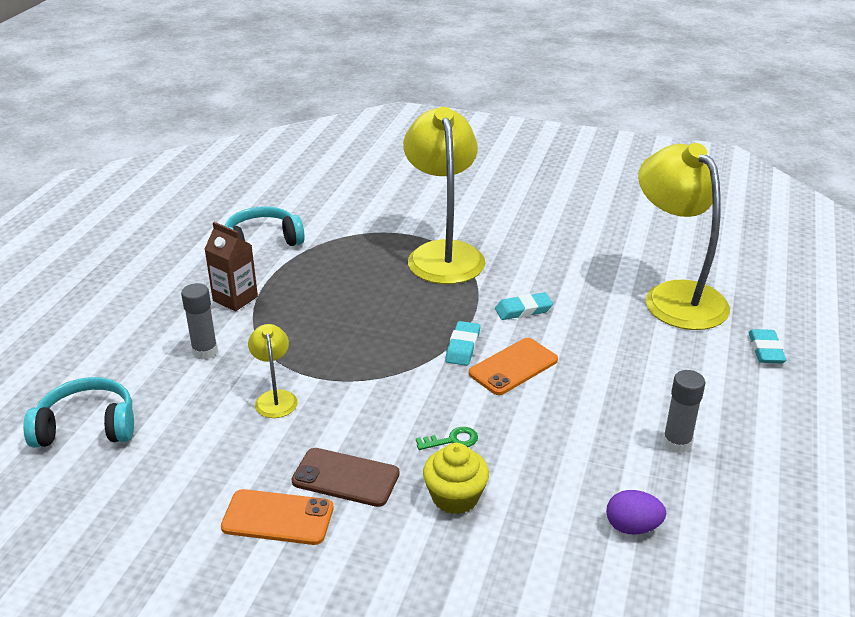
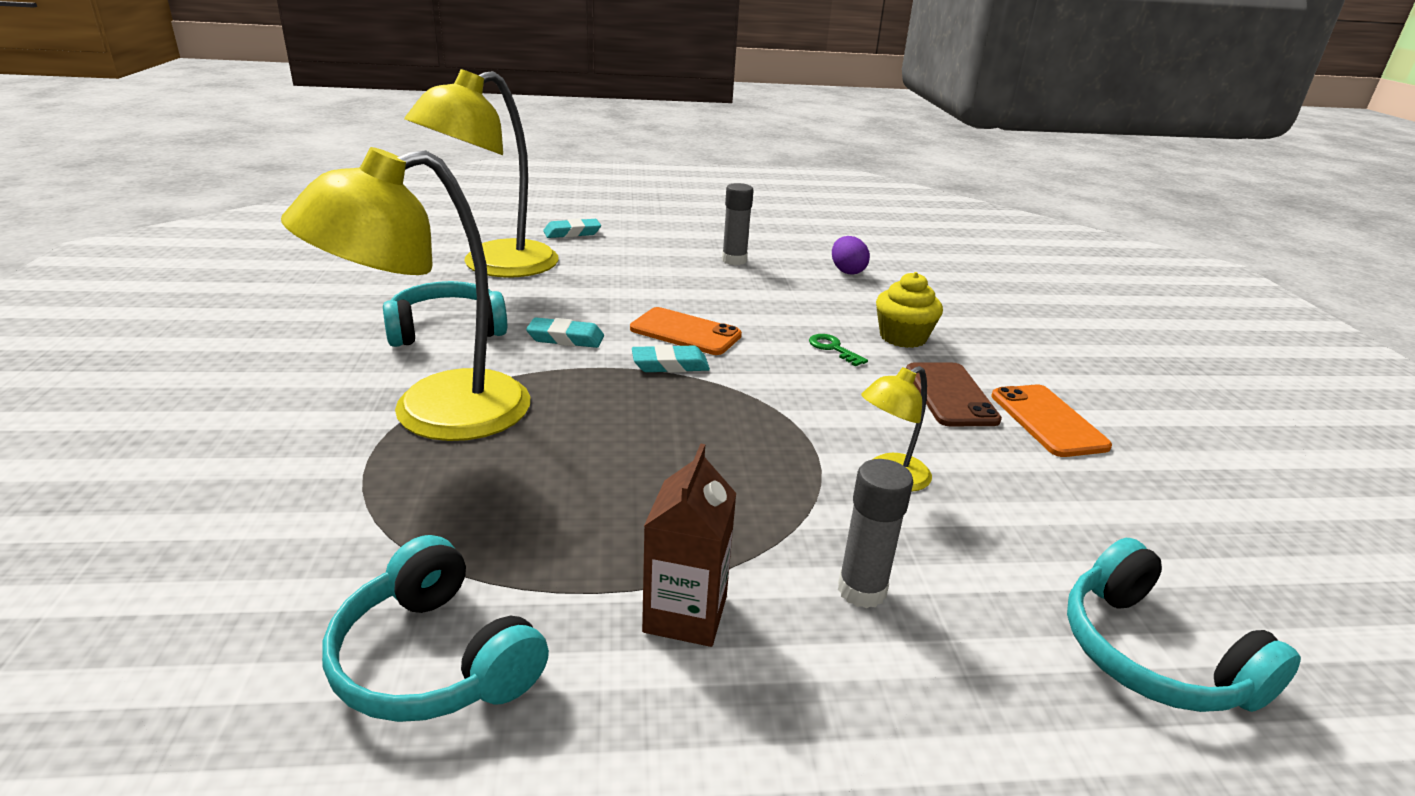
camera: 115 degrees left, 5 degrees down
(523, 310) = (566, 338): turquoise eraser -> turquoise eraser turned 45 degrees counterclockwise
(554, 266) = (446, 329): none -> turquoise headphones

